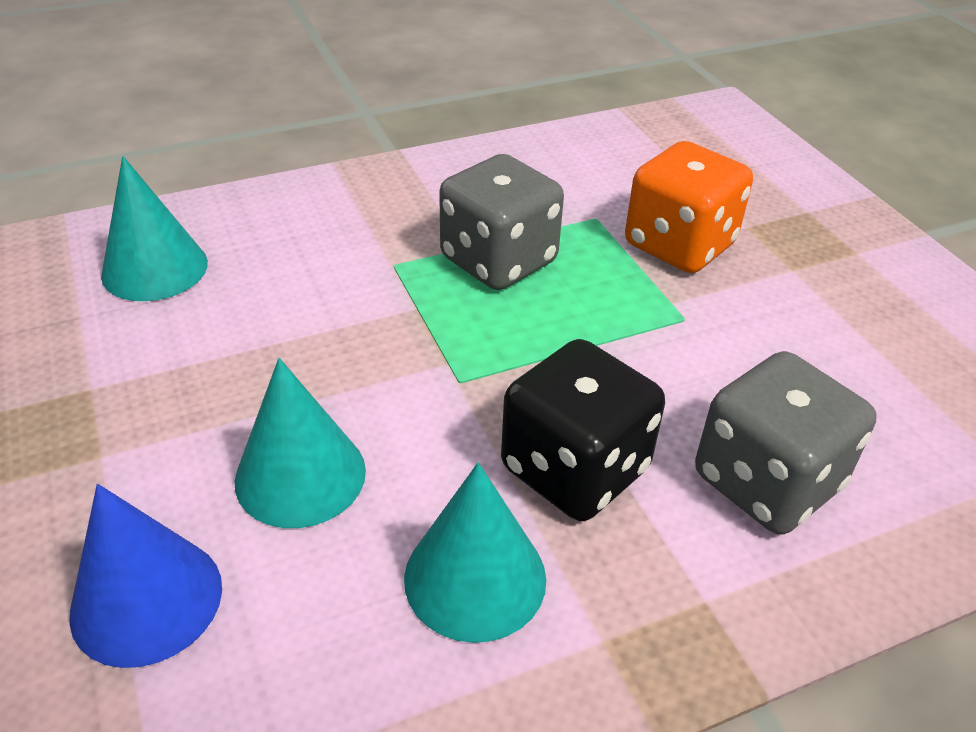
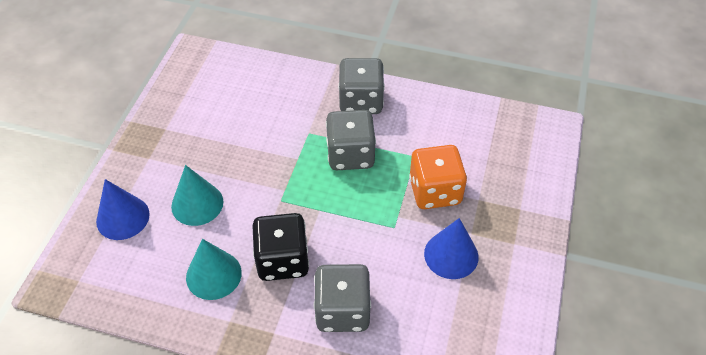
camera: 40 degrees right, 10 degrees up
(155, 268) = (224, 86): turquoise cone -> none
(430, 189) = (361, 101): none -> grey dice
(806, 309) = (451, 255): none -> blue cone

